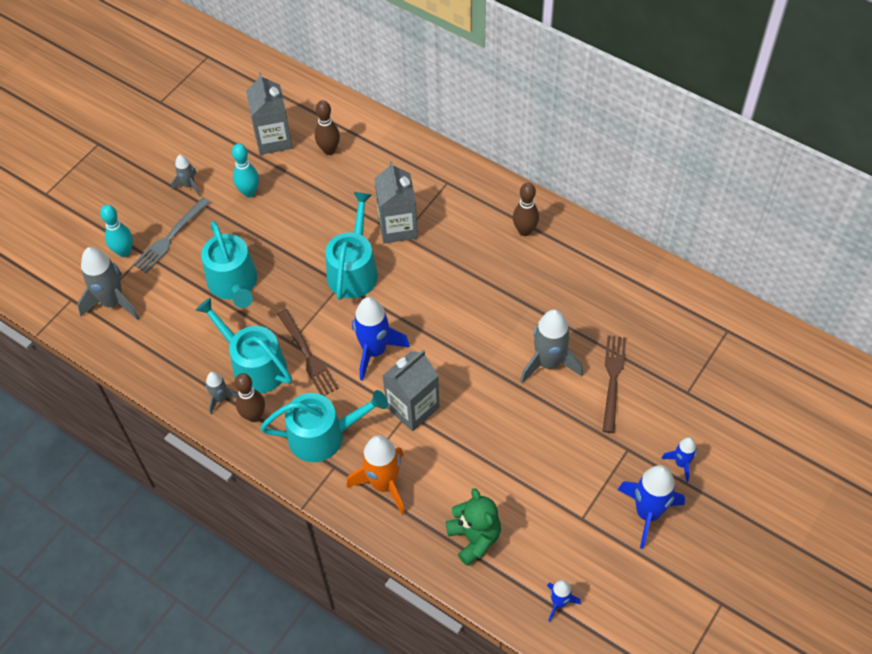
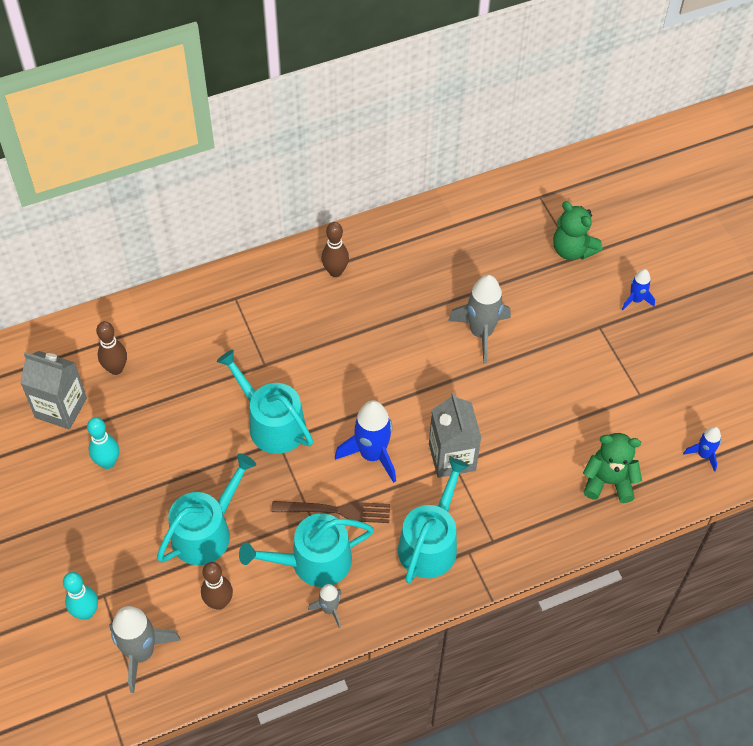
camera: 60 degrees left, 0 degrees up
(170, 237) = (104, 560): grey fork -> none
(189, 185) = (53, 511): grey rocket -> none
(234, 283) = (206, 531): turquoise watering can -> turquoise watering can turned 60 degrees counterclockwise
(254, 416) = (368, 590): brown bowling pin -> brown bowling pin (219, 602)
(384, 484) = (512, 521): orange rocket -> none
(397, 227) = (252, 363): grey carton -> none
(613, 379) = (528, 298): brown fork -> none
(647, 513) = (664, 348): blue rocket -> none
(692, 385) = (572, 250): none -> green teddy bear

